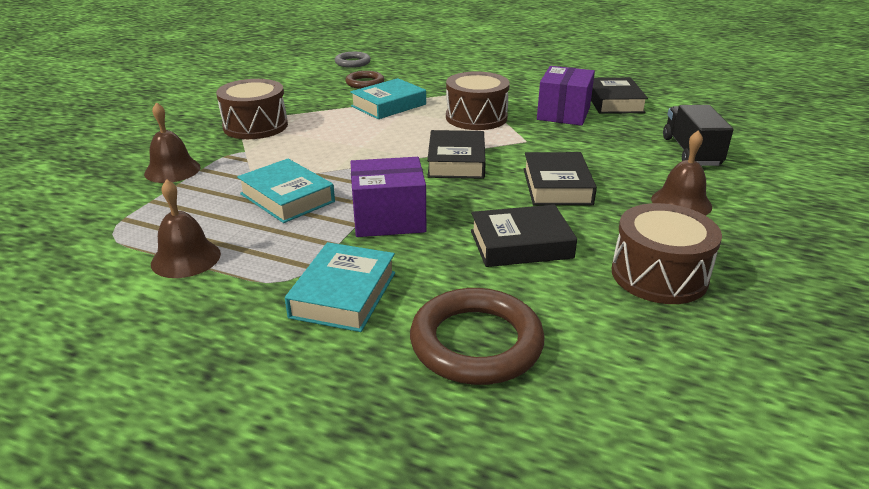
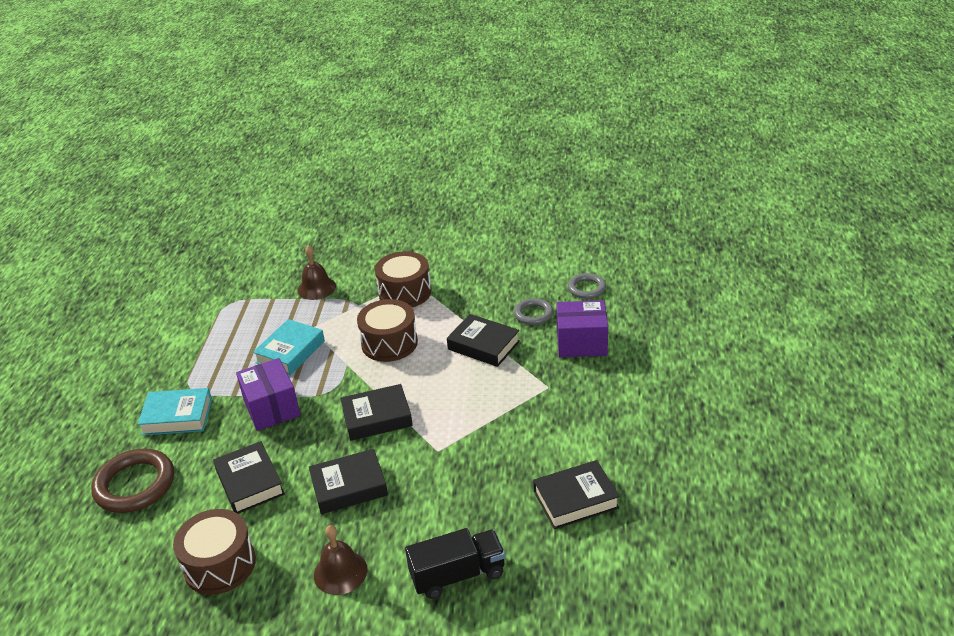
camera: 75 degrees right, 5 degrees up
(186, 258) = (207, 342): brown bell -> none
(365, 83) = (533, 314): brown ring -> grey ring
(388, 105) = (483, 345): turquoise book -> black book
(476, 117) = (479, 406): brown drum -> brown drum (389, 343)
(563, 113) = (520, 464): purple box -> purple box (581, 343)

